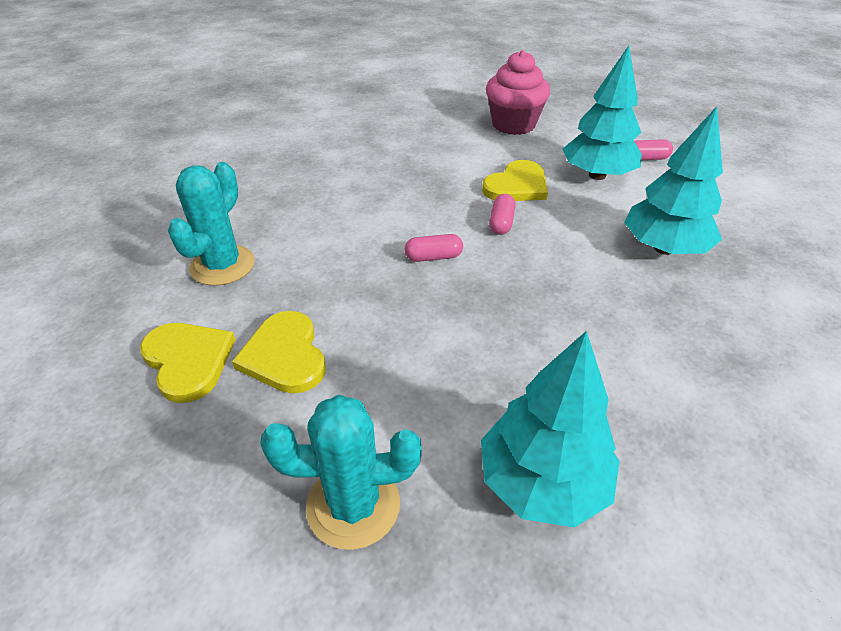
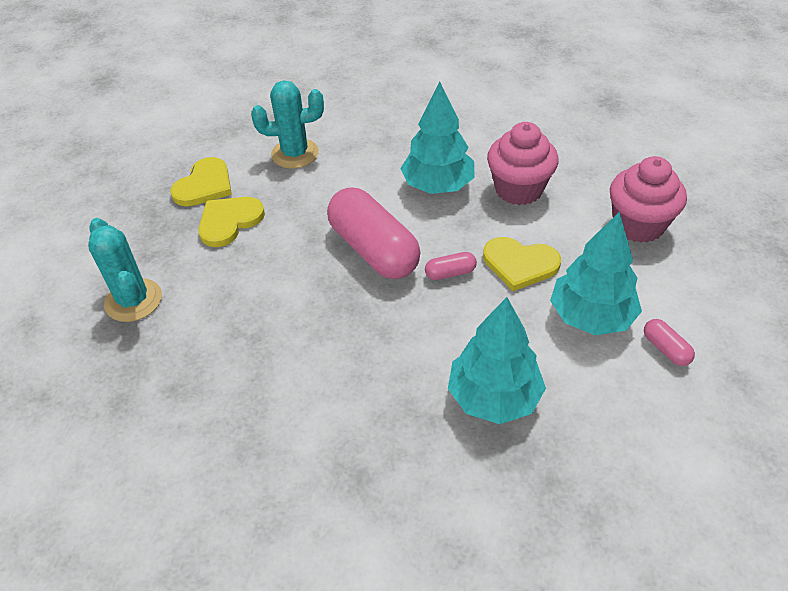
camera: 65 degrees right, 5 degrees up
(425, 156) = (518, 189): none -> pink cupcake
(433, 257) = (373, 250): pink capsule -> pink capsule, size x2.38
(542, 482) = (182, 380): turquoise tree -> turquoise tree (437, 186)

